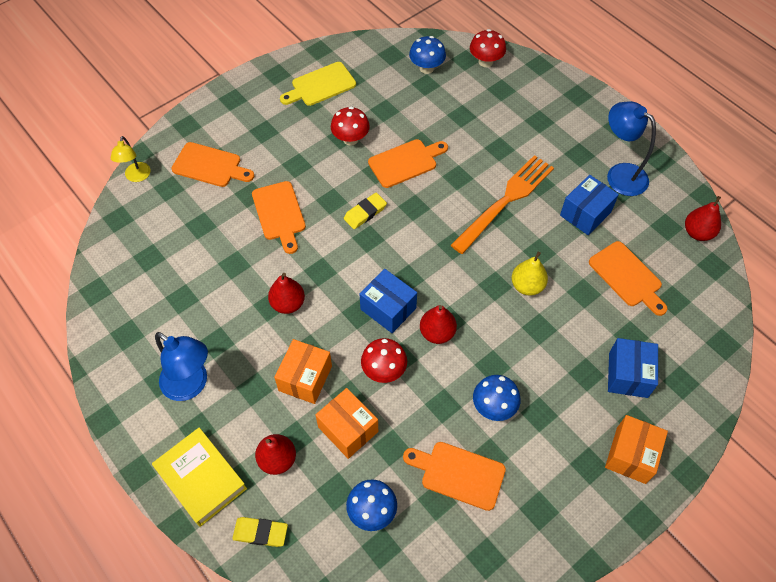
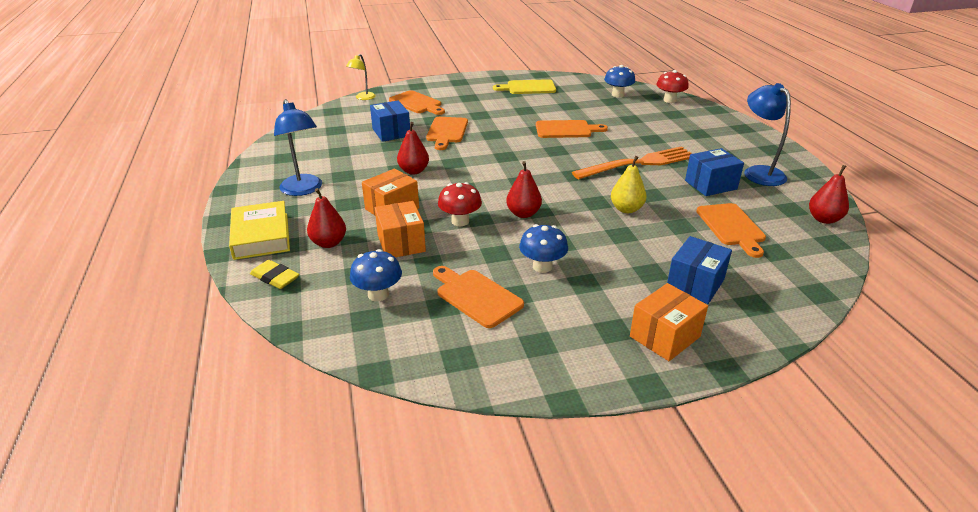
camera: 25 degrees right, 25 degrees down
(350, 139) = (531, 112): red mushroom -> none
(365, 213) = (513, 144): yellow eraser -> none
(388, 308) = (492, 192): blue box -> blue box (391, 132)

